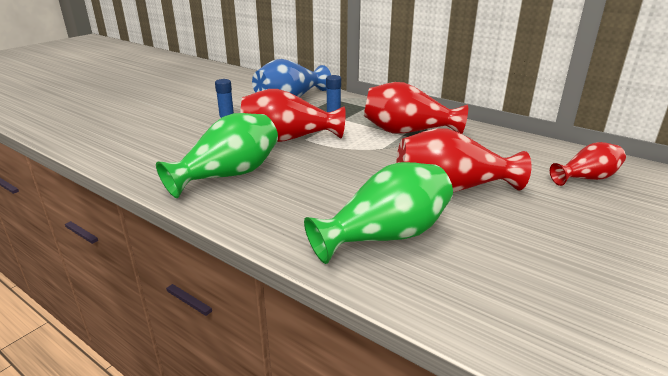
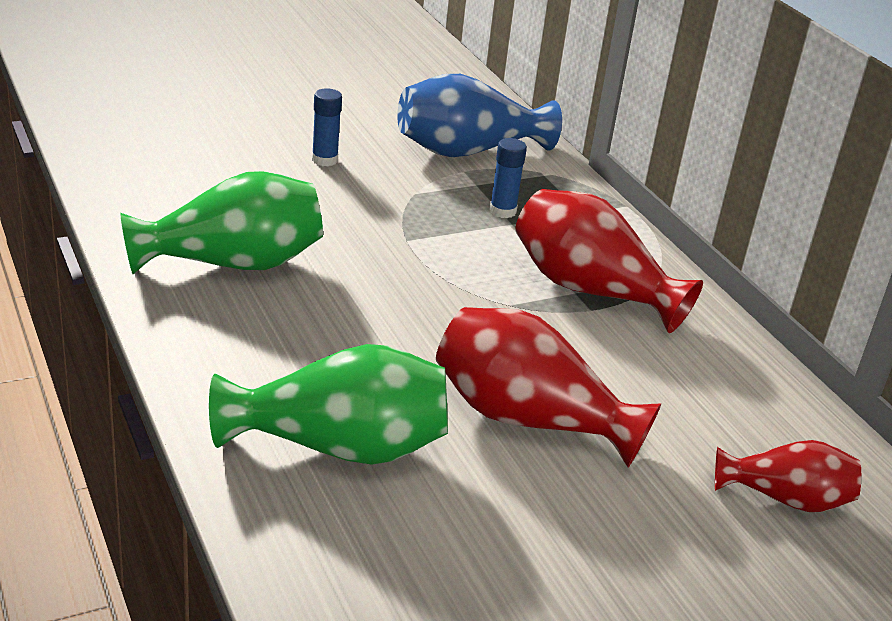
camera: 25 degrees right, 5 degrees up
(288, 139) = (380, 231): red vase -> none

